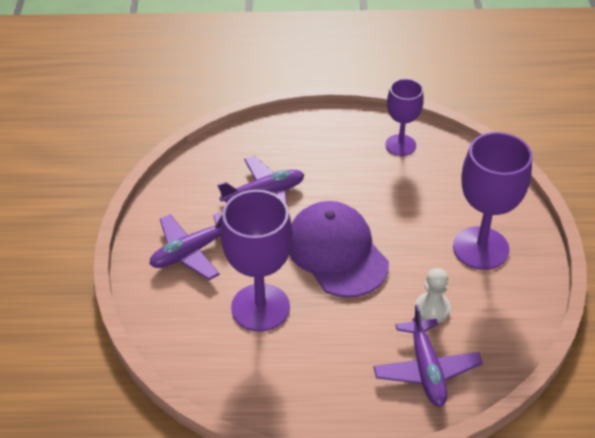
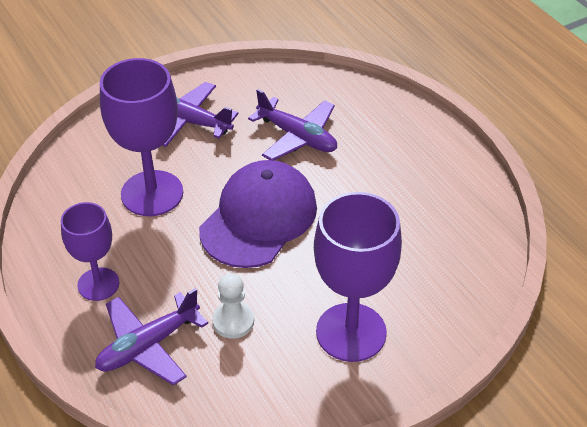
camera: 60 degrees right, 0 degrees up
(400, 145) = (455, 208): purple goblet -> purple goblet (98, 284)

